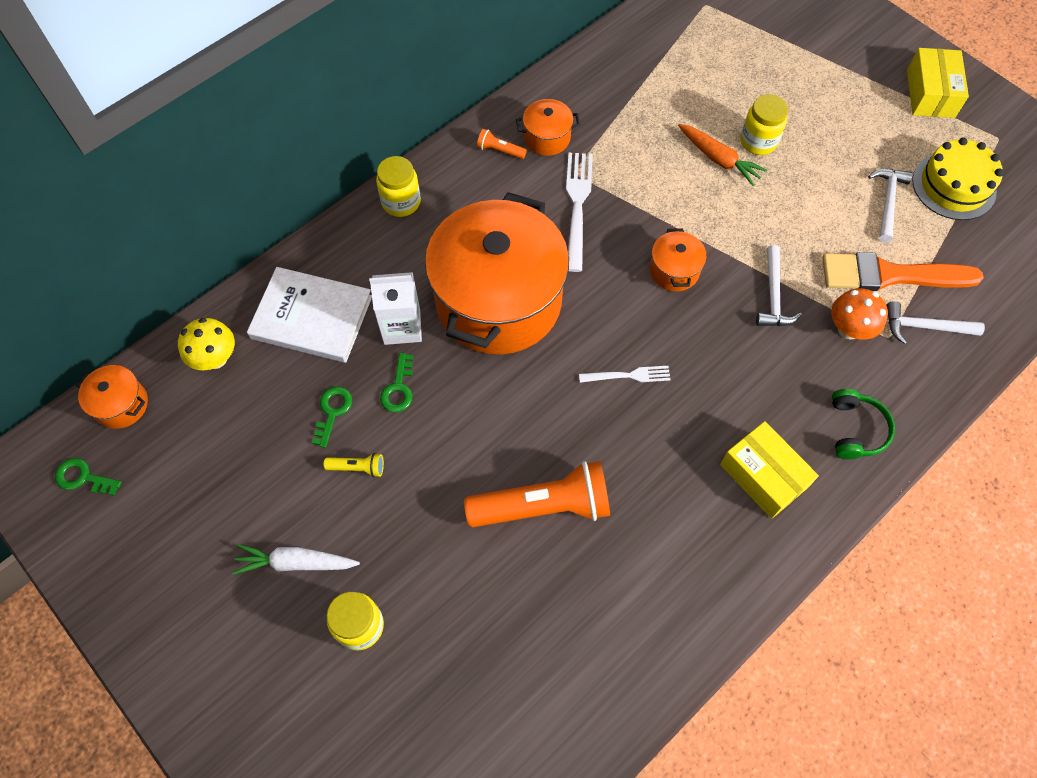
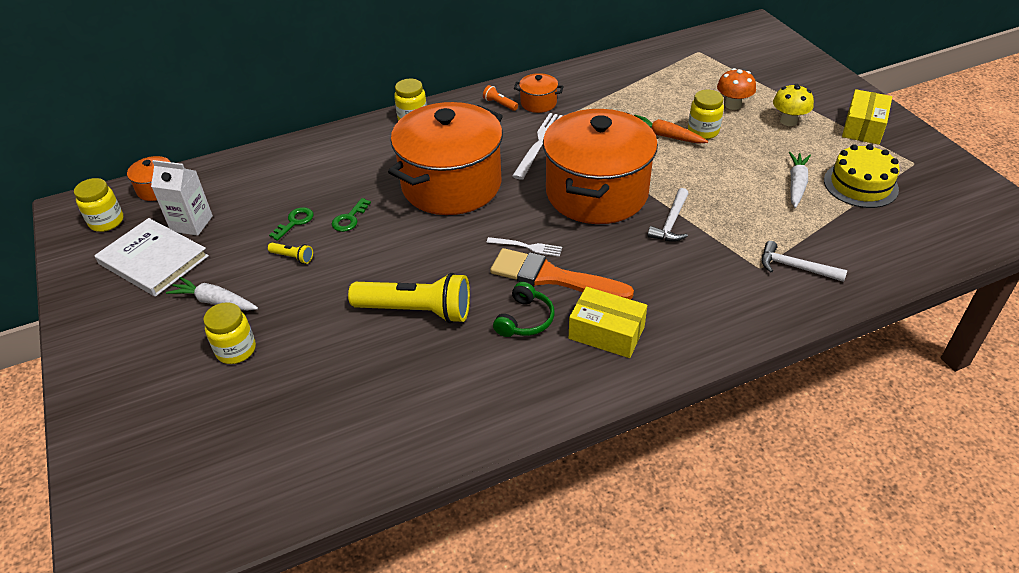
camera: 20 degrees right, 20 degrees down
(83, 478) = (107, 222): green key -> yellow jar
(215, 358) = (234, 177): yellow mushroom -> yellow mushroom (788, 121)
(312, 317) = (313, 168): white book -> white book (153, 260)
(402, 327) = (373, 185): white carton -> white carton (192, 223)
(543, 506) = (416, 311): orange flashlight -> yellow flashlight
(674, 271) = (596, 193): orange pot -> orange pot, size x2.47
(718, 159) = (665, 136): orange carrot -> orange carrot turned 150 degrees clockwise
(763, 476) = (606, 332): yellow box -> yellow box turned 45 degrees counterclockwise
(849, 329) = (726, 255): orange mushroom -> orange mushroom (733, 105)
(855, 429) = (702, 320): green headphones -> green headphones (525, 319)
(887, 202) = (796, 184): white hammer -> white carrot
(890, 275) = (778, 229): orange brush -> orange brush (553, 277)

